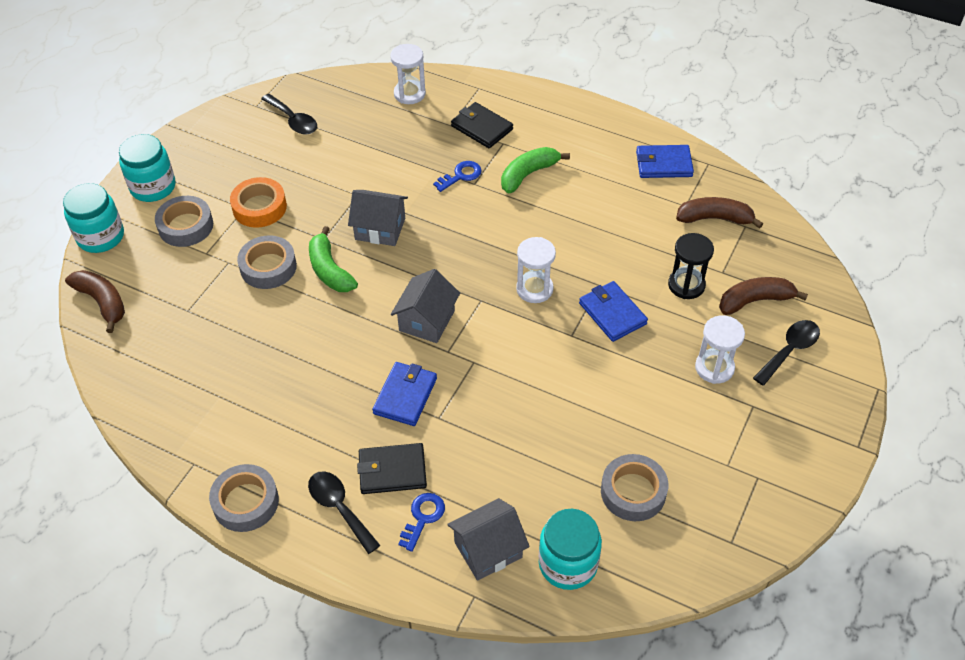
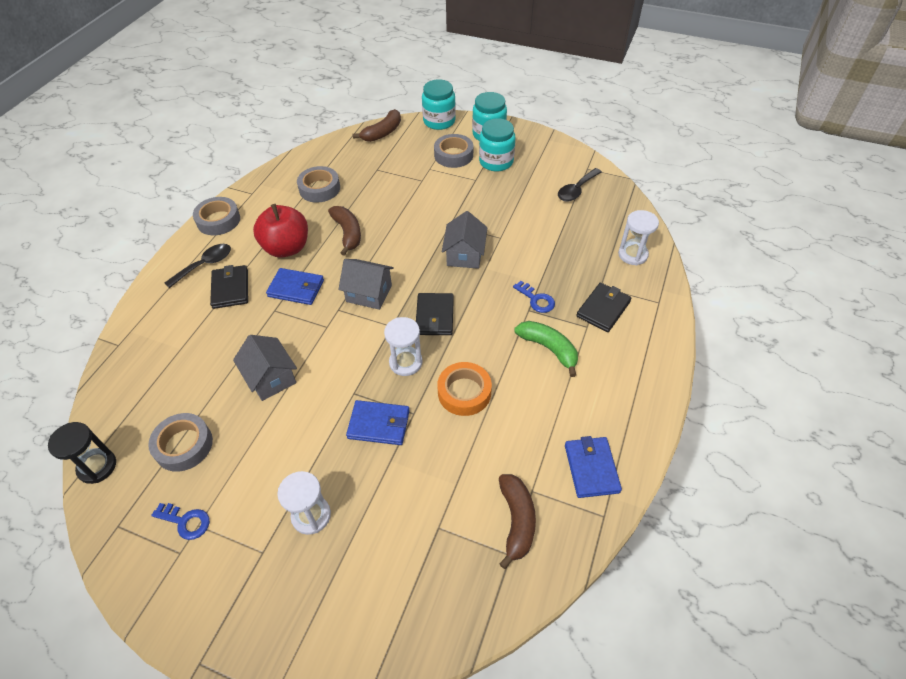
camera: 85 degrees right, 0 degrees up
(259, 207) = (477, 187): orange tape -> orange tape (464, 392)
(268, 267) = (418, 200): grey tape -> grey tape (319, 188)
(327, 411) = (286, 248): none -> red apple
(329, 270) = (418, 232): green banana -> none
(423, 517) = (188, 310): blue key -> blue key (186, 521)
(472, 261) = (434, 316): none -> black wallet
(488, 550) = (153, 350): grey house -> grey house (271, 378)
(568, 564) = (128, 401): turquoise jar -> turquoise jar (496, 162)
(612, 313) = (379, 424): blue wallet -> blue wallet turned 45 degrees clockwise
(686, 285) = (417, 490): black hourglass -> black hourglass (97, 467)
(755, 301) = (399, 560): brown banana -> brown banana (348, 233)
(789, 350) = (330, 595): black spoon -> none

